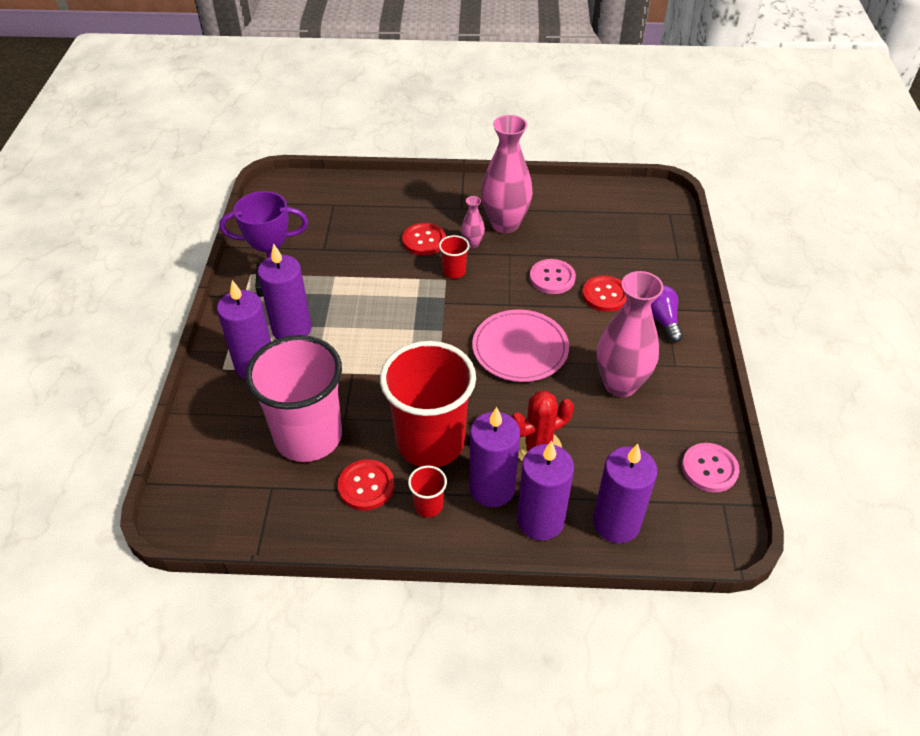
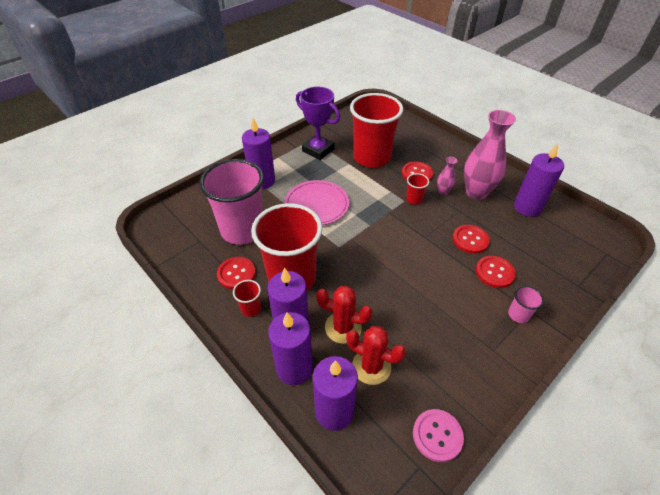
camera: 45 degrees right, 0 degrees up
(292, 329) = (298, 175): purple candle -> purple candle (527, 207)
(352, 252) = (372, 157): none -> red cup
(520, 349) = (401, 265): pink plate -> pink plate (317, 205)
(552, 278) = (470, 240): pink button -> red button
(601, 460) = (371, 366): none -> red cactus
(620, 384) = (439, 332): pink vase -> none
(661, 320) = (518, 315): purple light bulb -> pink cup

